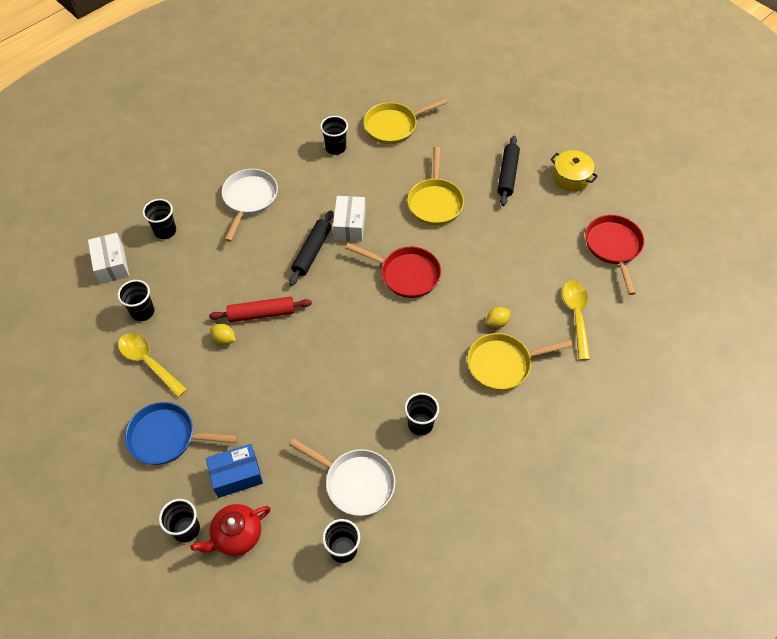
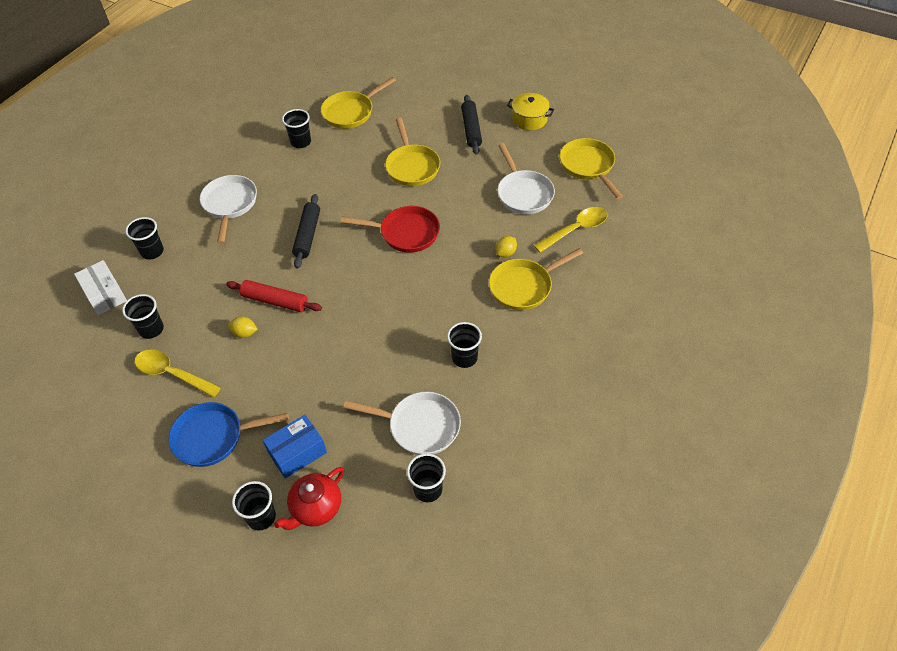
camera: 15 degrees left, 5 degrees down
(261, 314) = (275, 301): red rolling pin -> red rolling pin turned 45 degrees clockwise
(349, 225) = (337, 204): white box -> none
(536, 261) = (523, 193): none -> white pan
(576, 316) = (575, 230): yellow spoon -> yellow spoon turned 75 degrees clockwise
(613, 247) = (588, 166): red pan -> yellow pan

